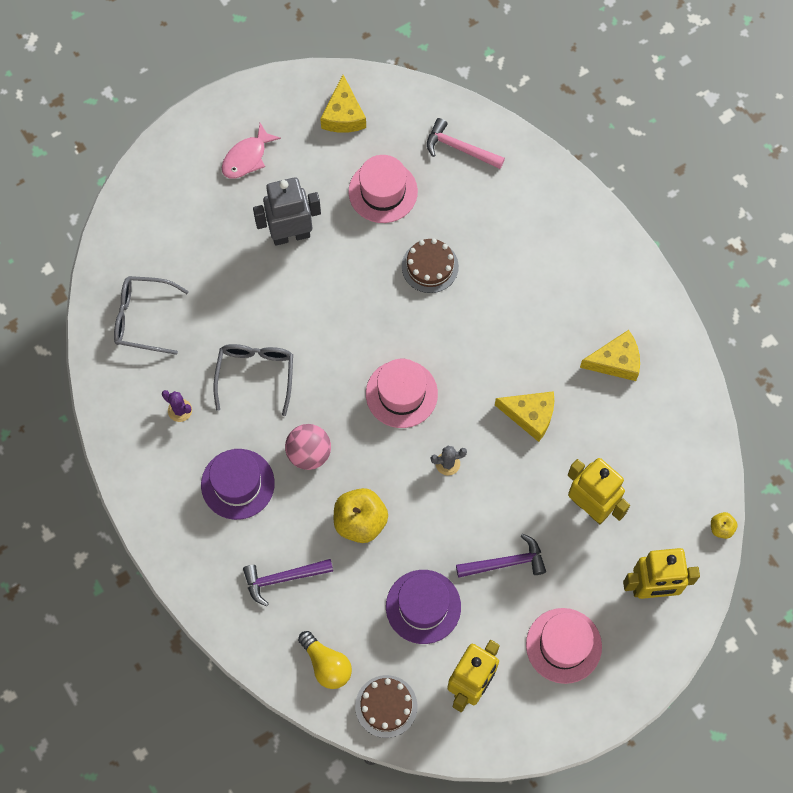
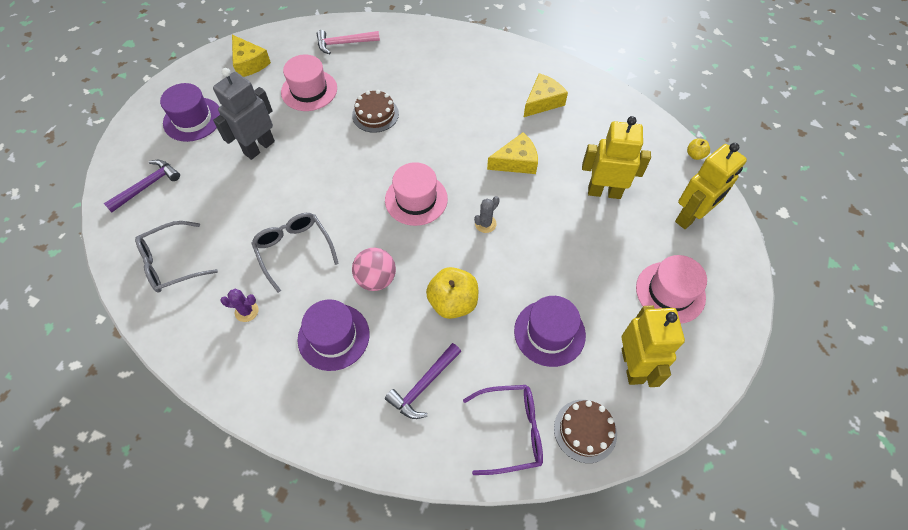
camera: 35 degrees left, 10 degrees down
(247, 157) = (193, 119): pink fish -> purple hat
(326, 664) = (511, 431): yellow light bulb -> purple glasses
(506, 562) = (581, 263): purple hammer -> purple hammer (147, 186)

